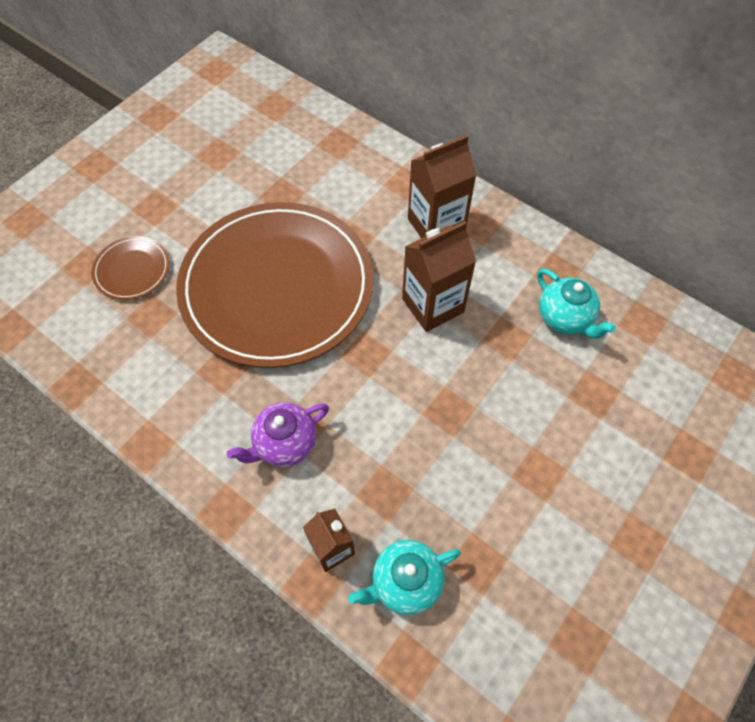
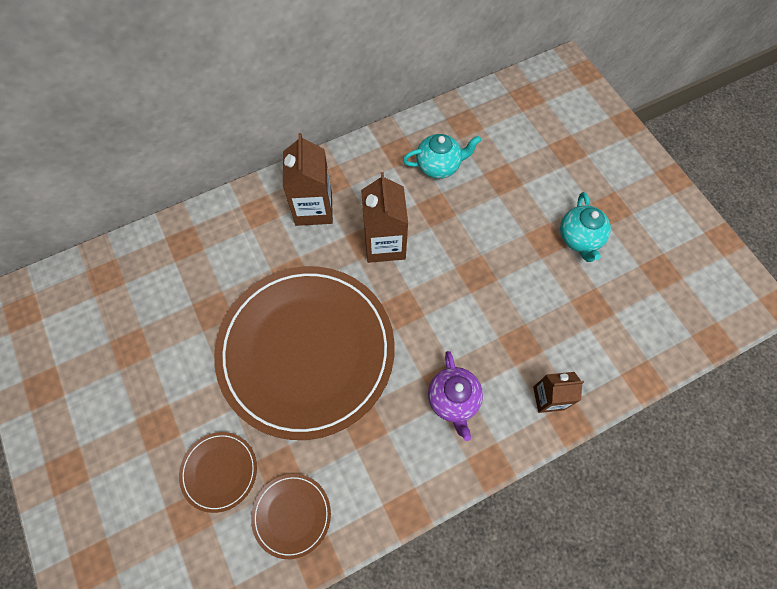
camera: 65 degrees left, 5 degrees up
(112, 344) = (291, 515): none -> brown plate
(405, 582) = (589, 359): turquoise teapot -> turquoise teapot (579, 239)

